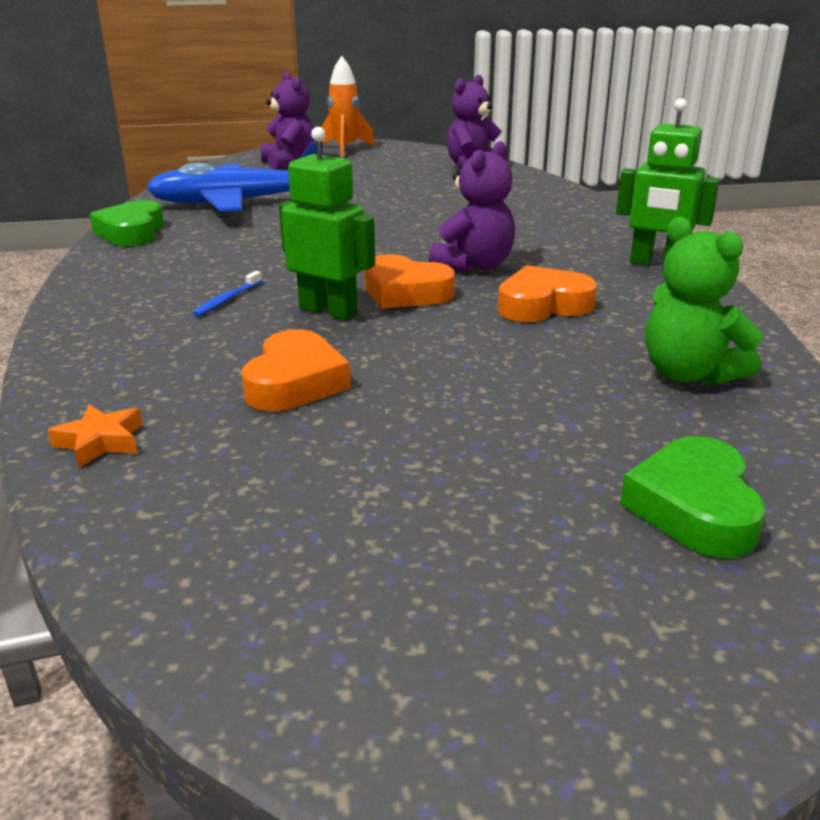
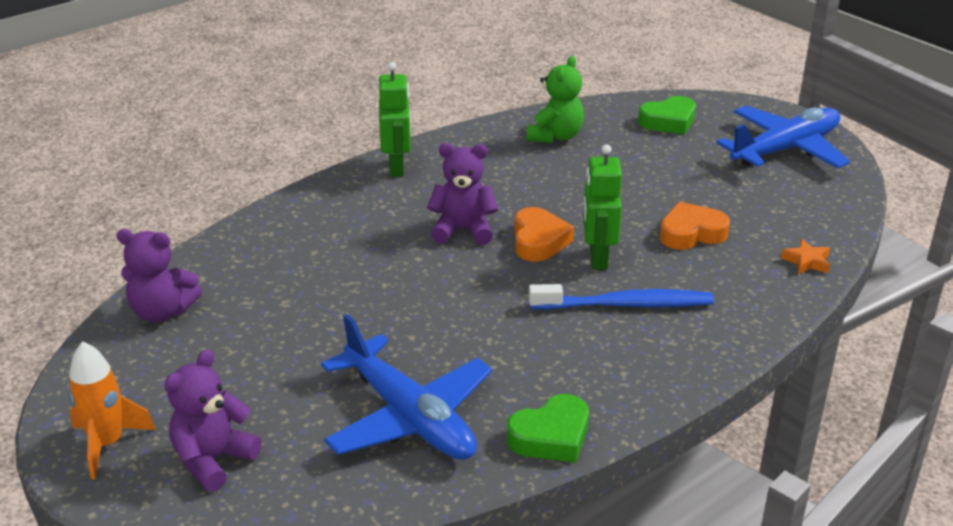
camera: 120 degrees left, 5 degrees up
(227, 300) = (625, 305): blue toothbrush -> blue toothbrush, size x2.32
(445, 620) = (785, 149): none -> blue plane
(543, 305) = (509, 190): orange heart -> none

